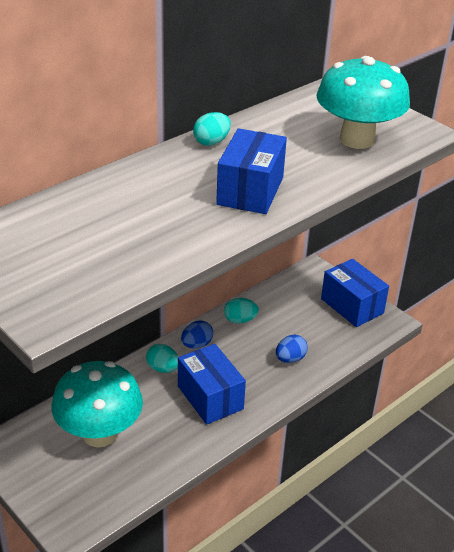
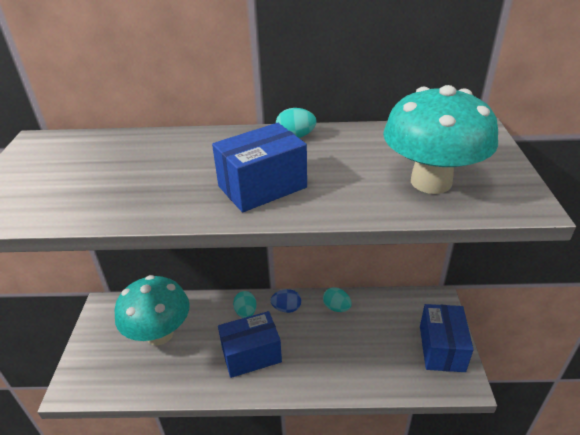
camera: 45 degrees right, 0 degrees up
(210, 397) = (251, 354): blue box -> blue box turned 60 degrees clockwise
(290, 359) = (341, 362): blue egg -> none

